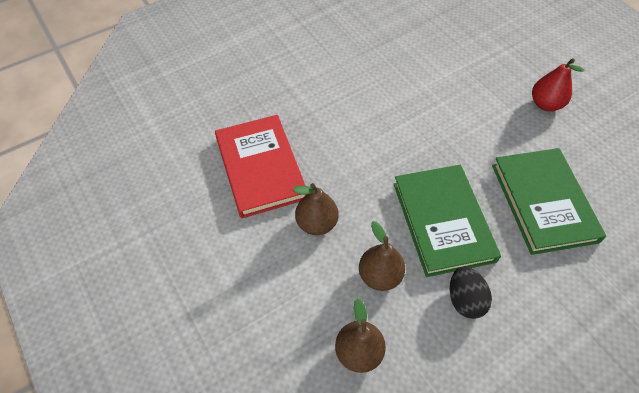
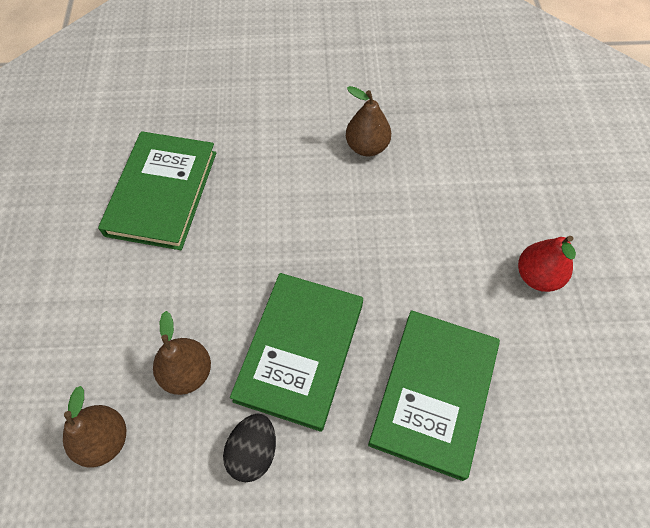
camera: 30 degrees right, 5 degrees up
(260, 168) = (162, 193): red book -> green book
(316, 223) = (170, 281): brown pear -> brown pear (367, 147)

